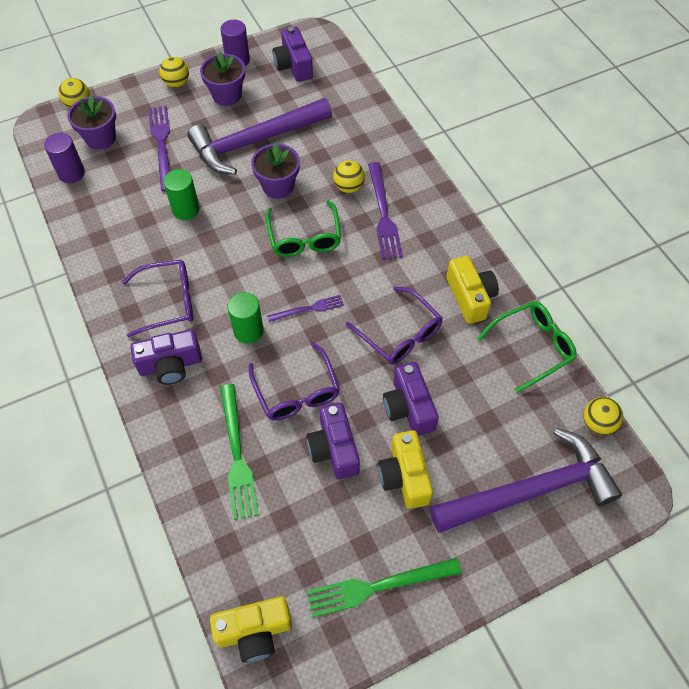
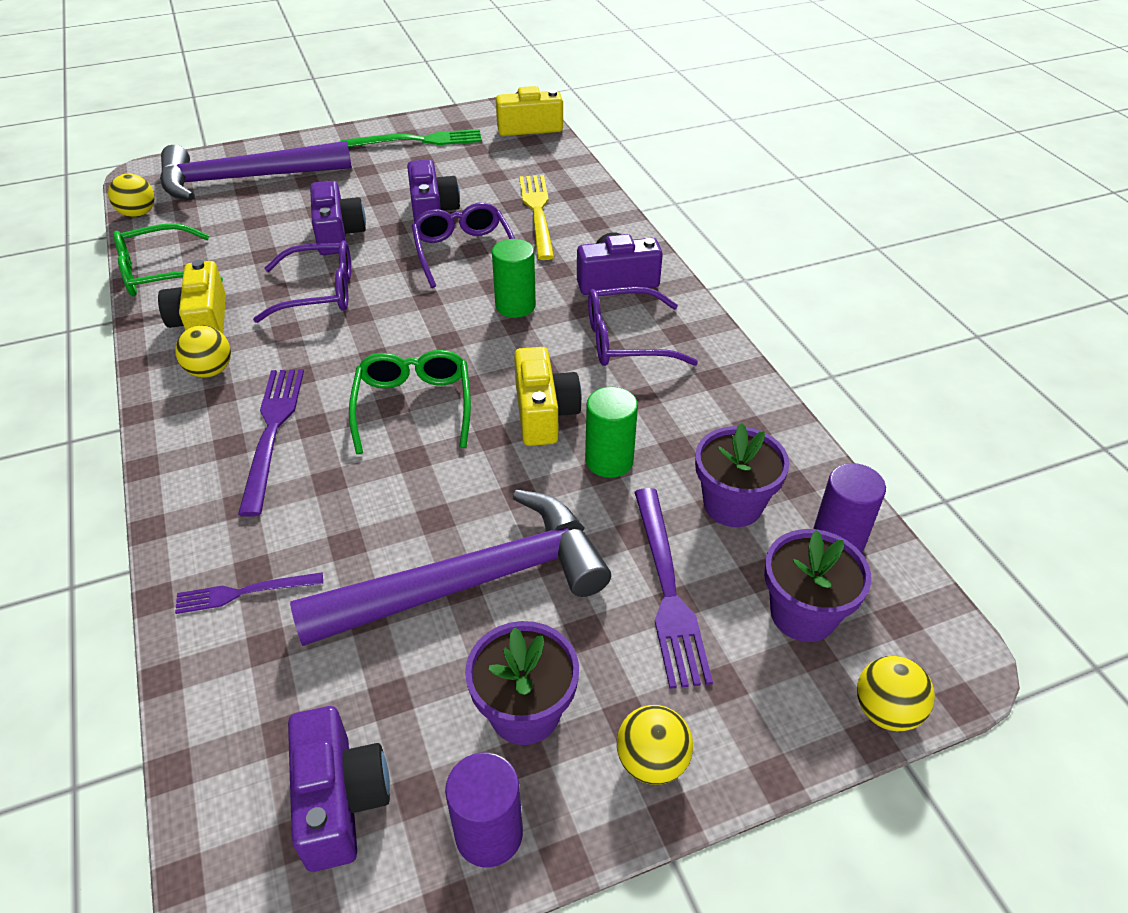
camera: 175 degrees left, 15 degrees down
(237, 455) = (537, 213): green fork -> yellow fork
(278, 186) = (441, 489): purple flower pot -> purple flower pot (732, 504)
(308, 309) = (430, 322): purple fork -> purple fork (244, 592)
(349, 187) = (313, 479): yellow ball -> yellow ball (210, 371)
(399, 334) = (318, 293): purple glasses -> purple glasses turned 120 degrees clockwise
(404, 476) = (366, 192): yellow camera -> yellow camera (544, 413)

